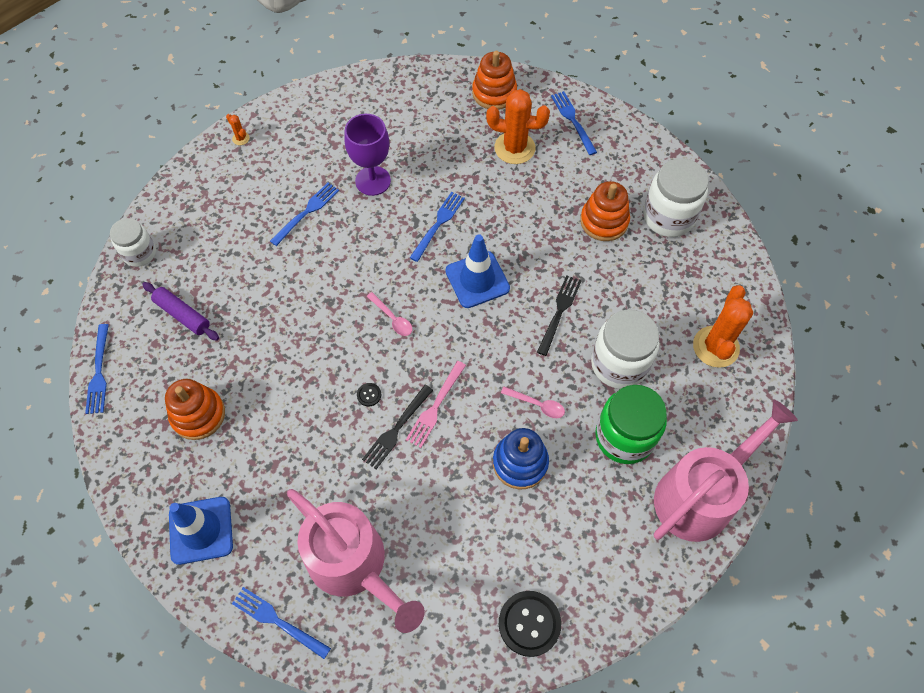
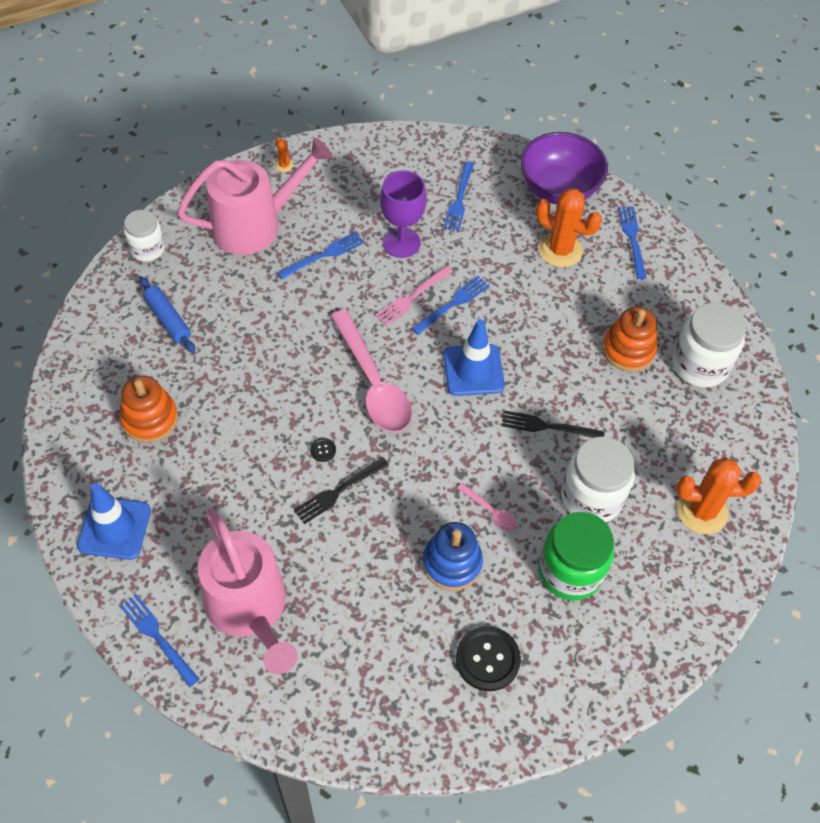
camera: 15 degrees right, 5 degrees down
(99, 372) = (70, 350): blue fork -> blue fork (459, 199)
(183, 315) = (168, 319): purple rolling pin -> blue rolling pin
(392, 318) = (373, 383): pink spoon -> pink spoon, size x2.33
(435, 407) = (385, 482): pink fork -> pink fork (412, 297)
(494, 93) = (558, 189): orange stacking toy -> purple bowl
(529, 623) = (404, 722): black button -> black button (487, 659)
(559, 311) = (547, 426): black fork -> black fork turned 120 degrees counterclockwise
(700, 495) = (629, 654): pink watering can -> pink watering can (254, 225)
(715, 347) = (702, 511): orange cactus -> orange cactus turned 60 degrees clockwise

